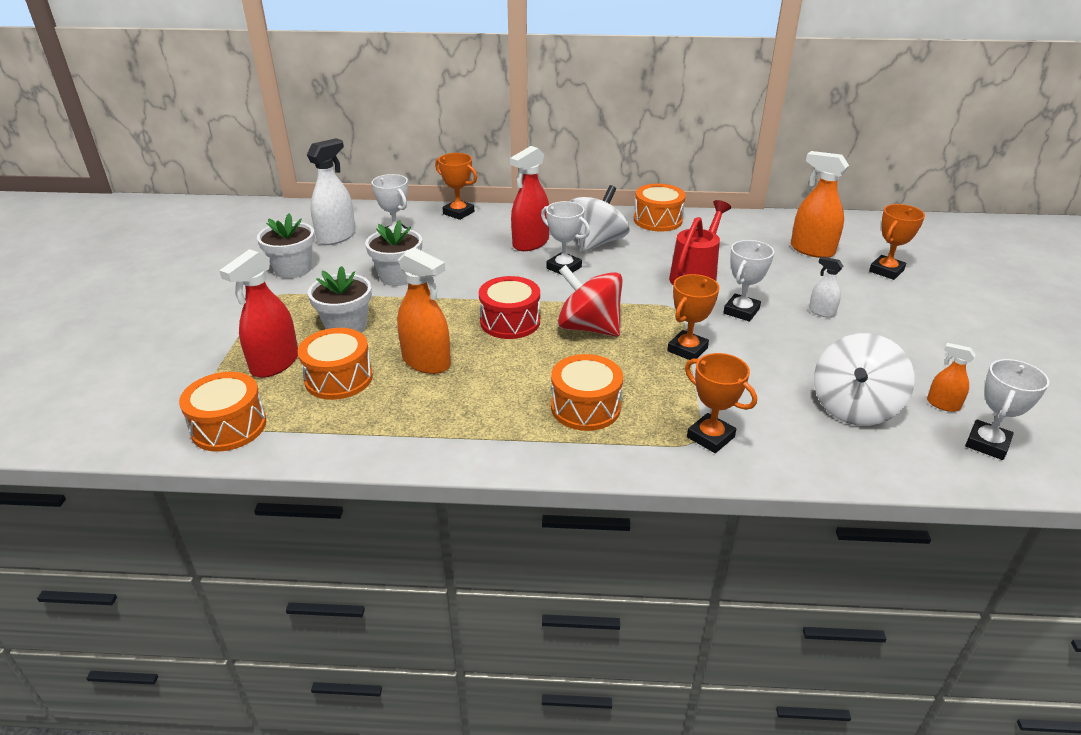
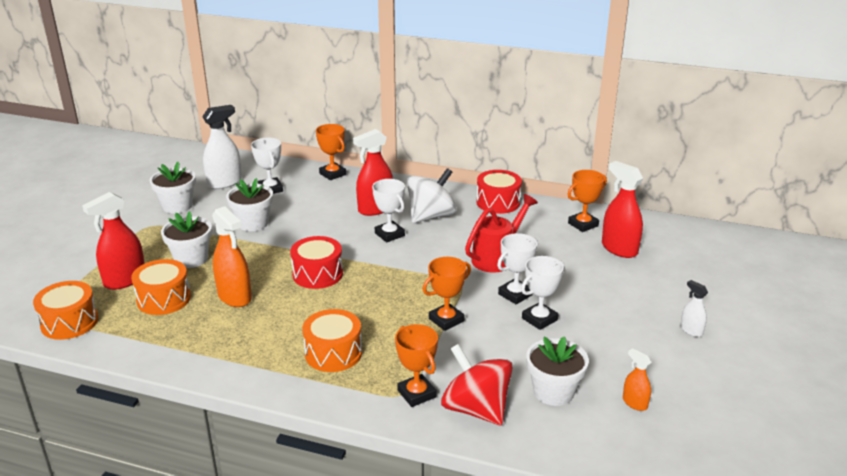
camera: 15 degrees right, 5 degrees down
(588, 328) = (377, 289): red spinning top -> red spinning top (476, 409)
(657, 220) = (498, 202): orange drum -> red drum
(812, 250) = (619, 249): orange spray bottle -> red spray bottle
(821, 312) = (586, 306): white spray bottle -> white spray bottle (691, 330)
(854, 407) = (553, 392): white spinning top -> white flower pot
(886, 271) = (675, 278): orange trophy -> orange trophy (583, 224)
(987, 444) = (648, 442): white trophy -> white trophy (539, 319)

